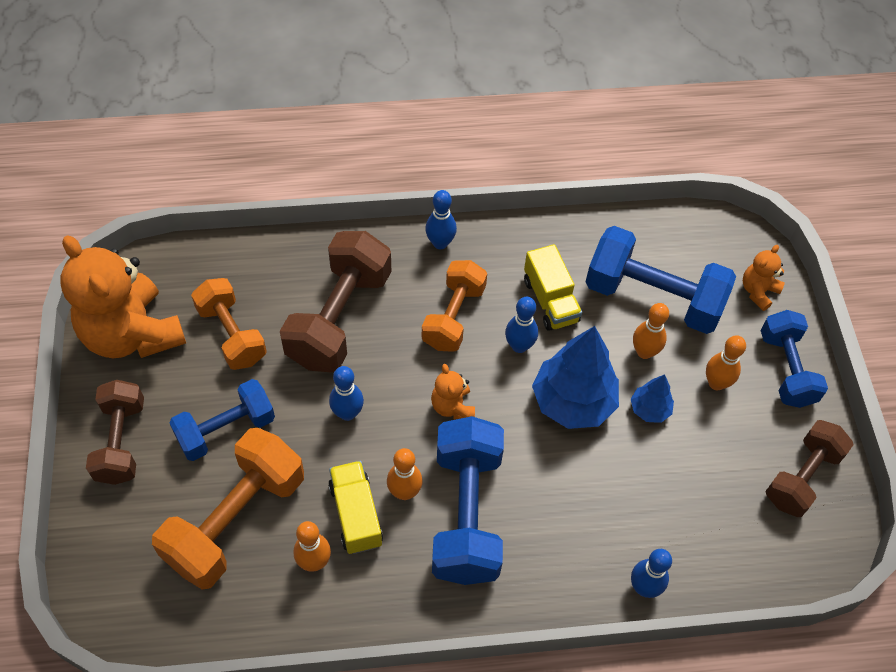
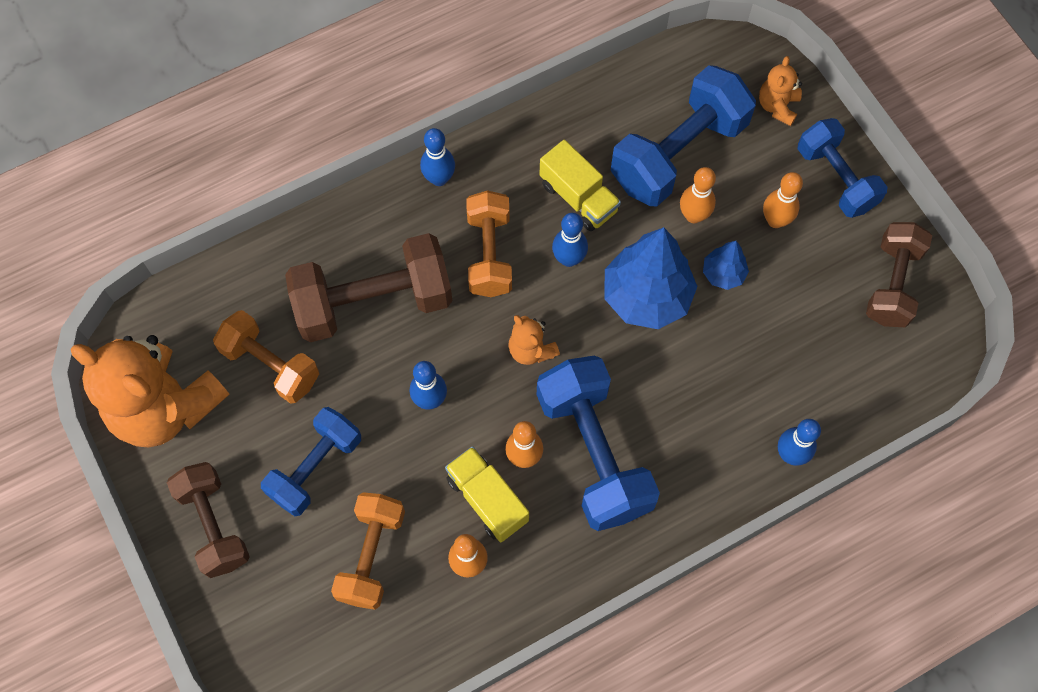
camera: 20 degrees left, 10 degrees up
(235, 520) = (371, 555): orange dumbbell -> orange dumbbell, size x0.65
(339, 318) = (373, 302): brown dumbbell -> brown dumbbell turned 75 degrees clockwise
(653, 297) = (678, 153): blue dumbbell -> blue dumbbell turned 45 degrees counterclockwise

